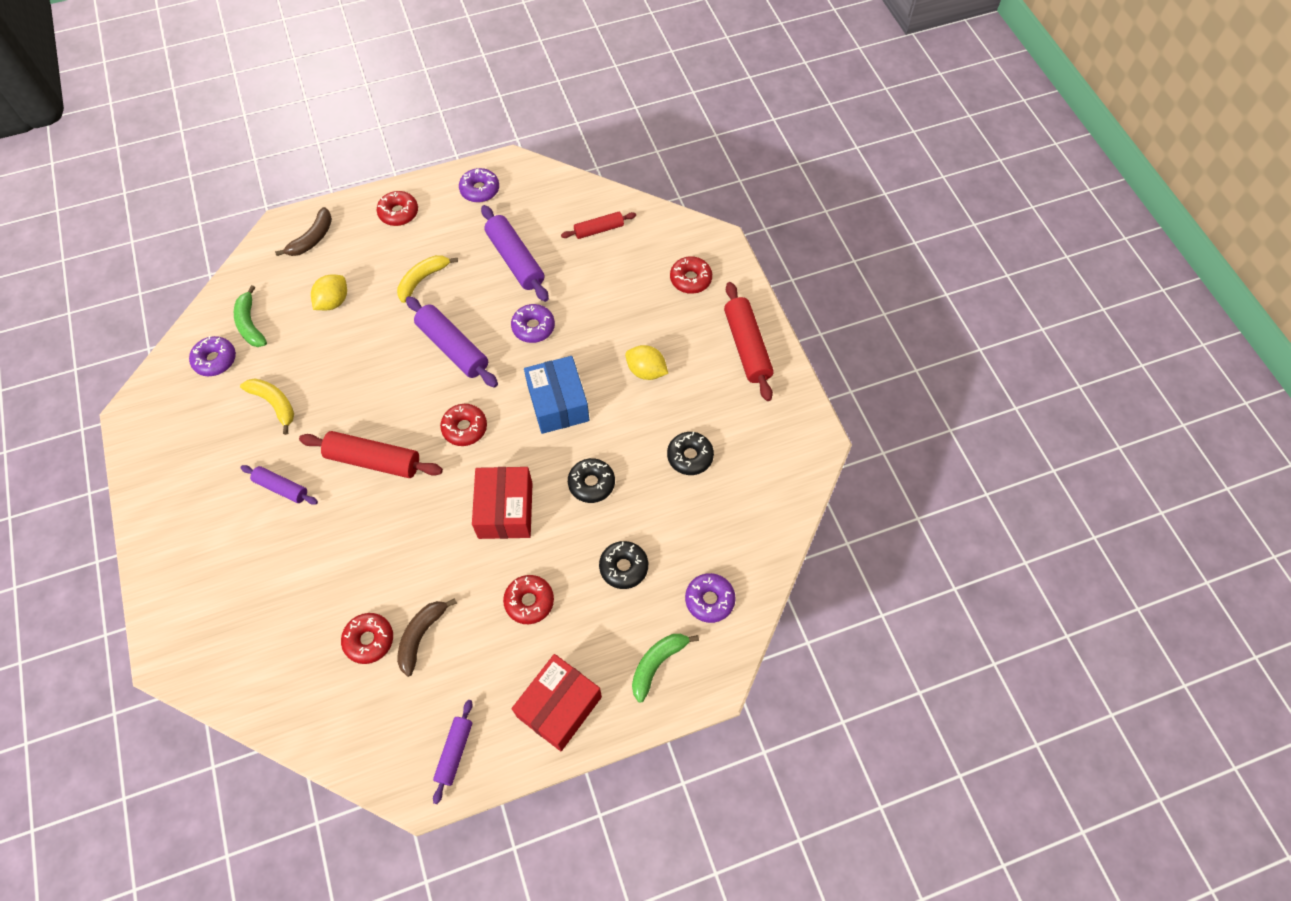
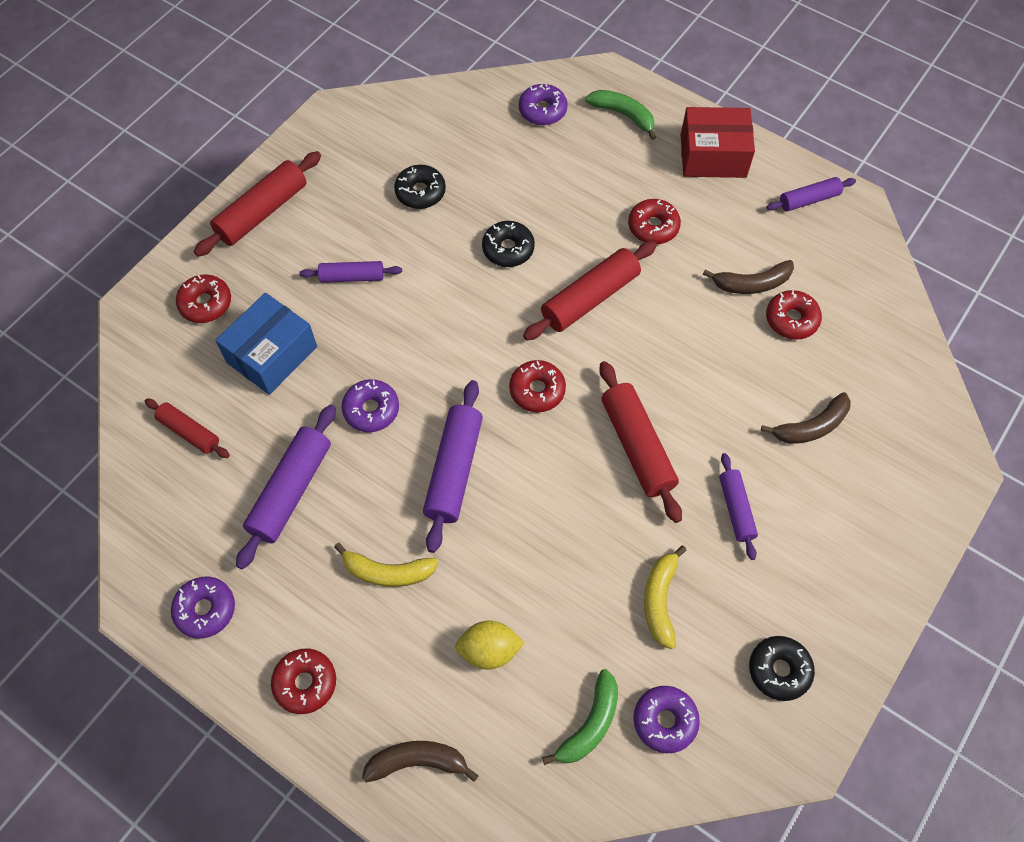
camera: 125 degrees left, 0 degrees up
(285, 582) = (811, 427): none -> brown banana
(505, 510) = (590, 298): red box -> red rolling pin
(558, 403) = (446, 328): blue box -> blue box (272, 354)
(623, 567) = (565, 180): black donut -> black donut (779, 670)
(646, 371) = (352, 277): yellow lemon -> purple rolling pin
(657, 664) = (623, 115): green banana -> green banana turned 150 degrees counterclockwise

